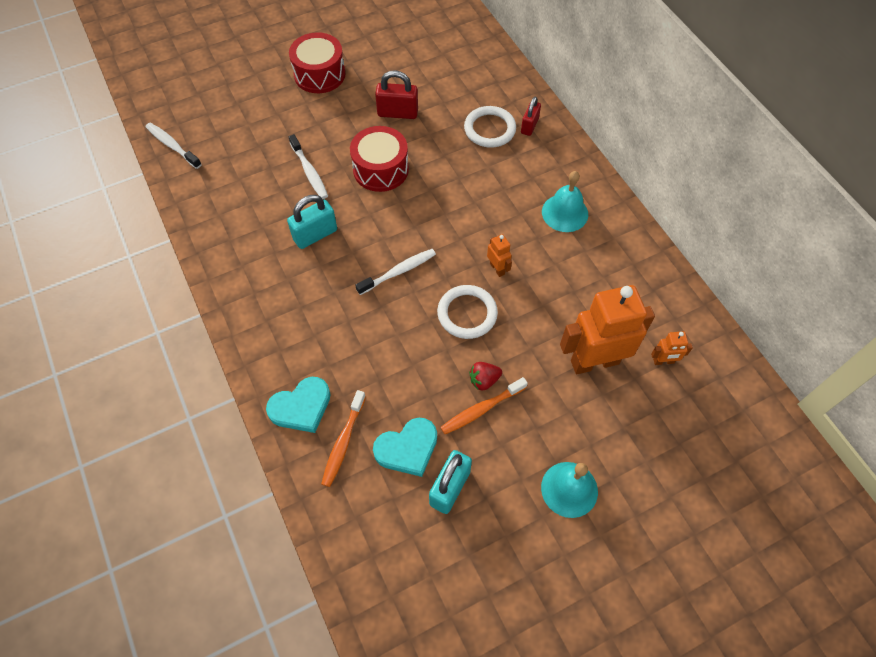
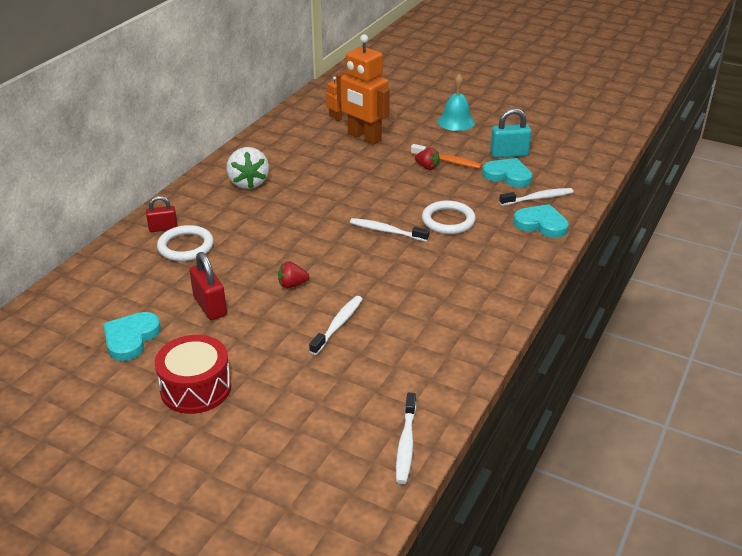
camera: 125 degrees left, 25 degrees down
(315, 235) = (401, 287): turquoise padlock -> none
(343, 442) = (538, 198): orange toothbrush -> white toothbrush
(381, 169) = (292, 285): red drum -> red strawberry
(399, 62) = (131, 338): none -> turquoise heart
(467, 313) = (386, 190): white ring -> white ring (448, 220)
(497, 269) = (333, 192): orange robot -> none
(565, 213) = (248, 183): turquoise bell -> white strawberry

